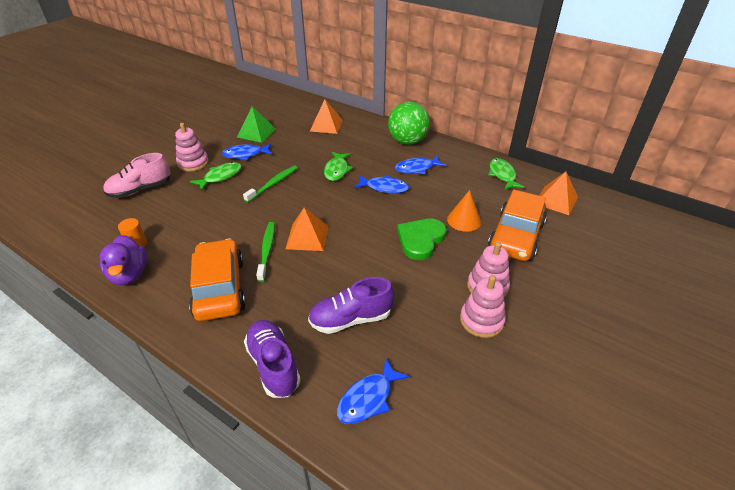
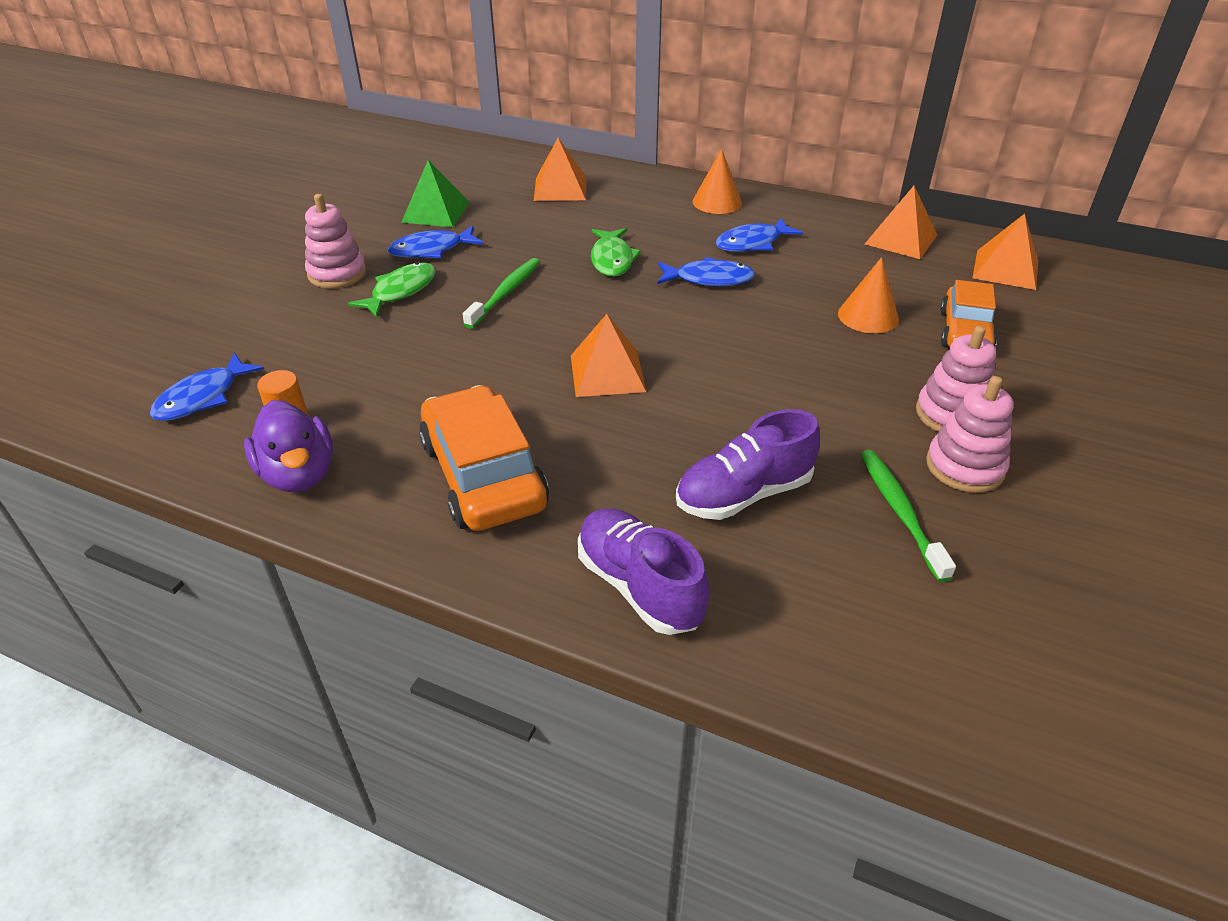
camera: 10 degrees left, 0 degrees up
(140, 190) = (254, 328): pink shoe -> none
(267, 250) = (543, 403): green toothbrush -> green toothbrush (900, 511)
(368, 398) = (829, 614): blue fish -> blue fish (203, 397)
(407, 141) = (717, 202): green ball -> orange cone
(420, 240) = (808, 355): green heart -> none
(502, 175) = (901, 239): green fish -> orange pyramid
(516, 236) = (965, 332): orange car -> orange car, size x0.64

